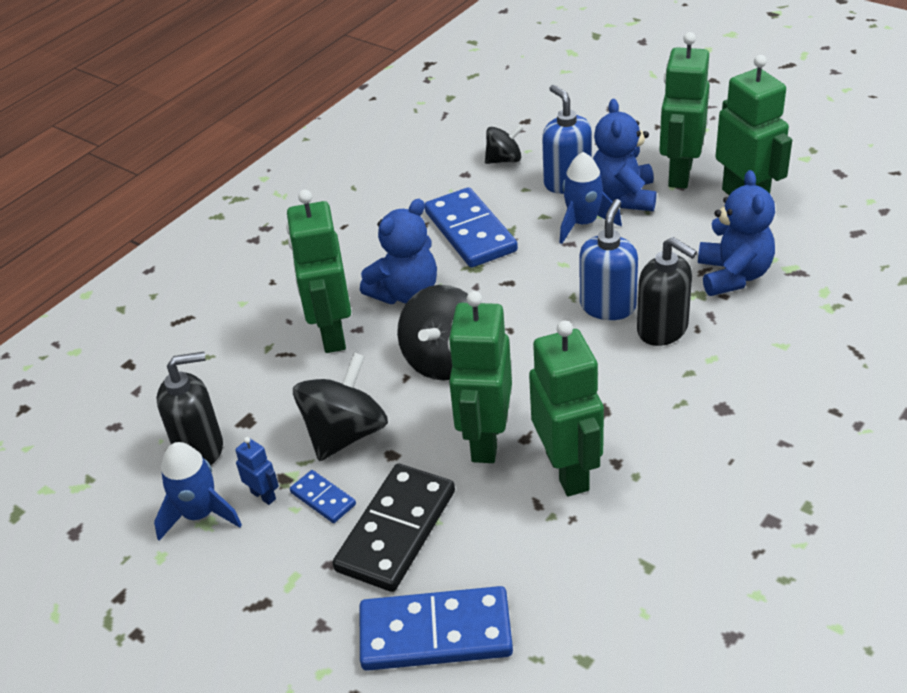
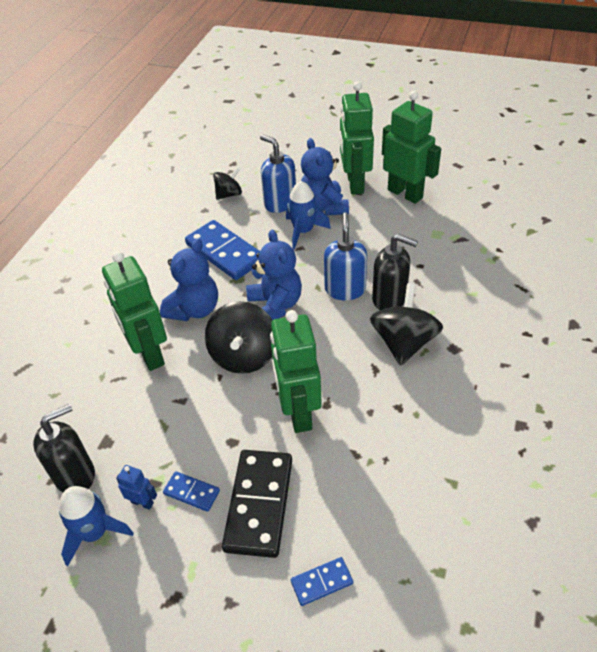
camera: 20 degrees left, 5 degrees up
(345, 434) = (189, 433): black spinning top -> black spinning top (404, 343)
(435, 632) = (321, 582): blue domino -> blue domino, size x0.48
(568, 471) = (367, 422): green robot -> none
(733, 275) = (420, 249): blue teddy bear -> blue teddy bear (275, 306)

